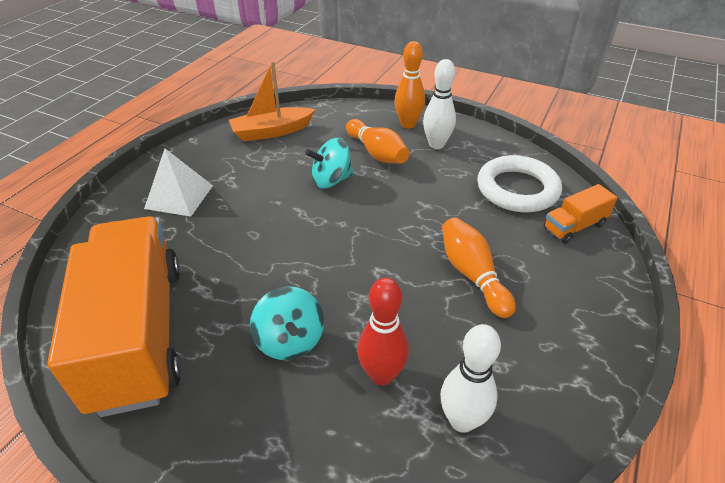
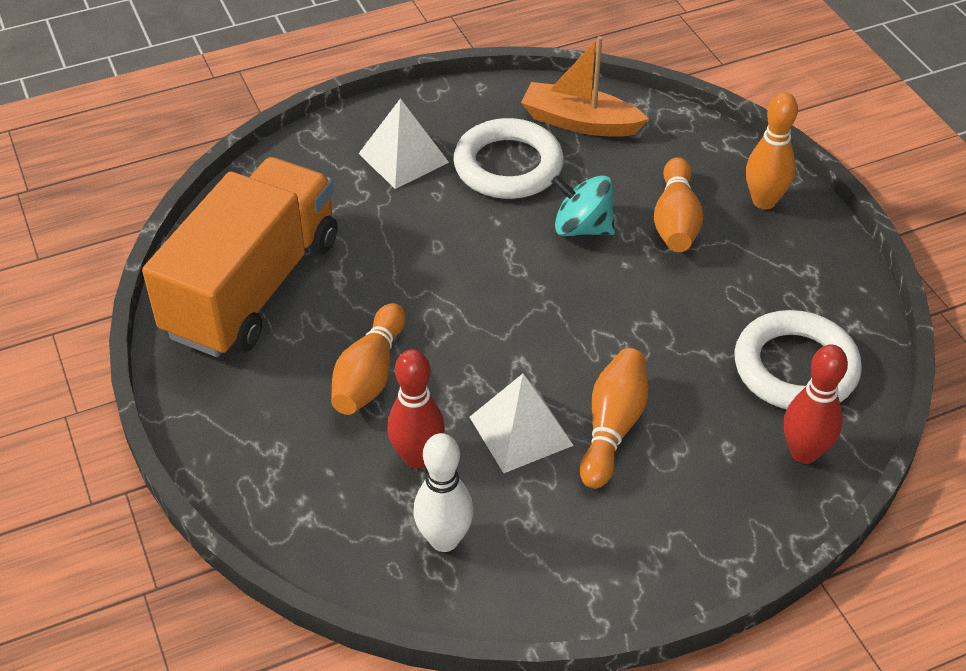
camera: 40 degrees right, 5 degrees up
(253, 170) = (508, 166): none -> white ring
(290, 340) = (369, 375): turquoise spinning top -> orange bowling pin
(425, 312) = (520, 431): none -> white pyramid
(436, 144) = (766, 251): white bowling pin -> none
(574, 226) = (804, 452): orange truck -> red bowling pin

